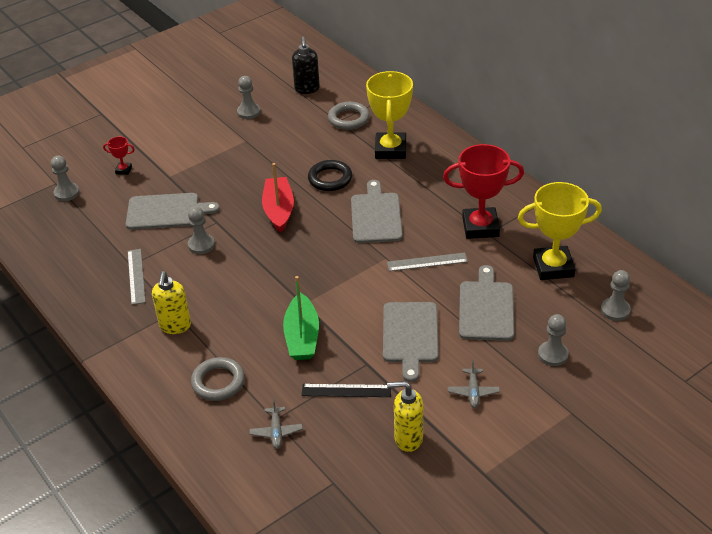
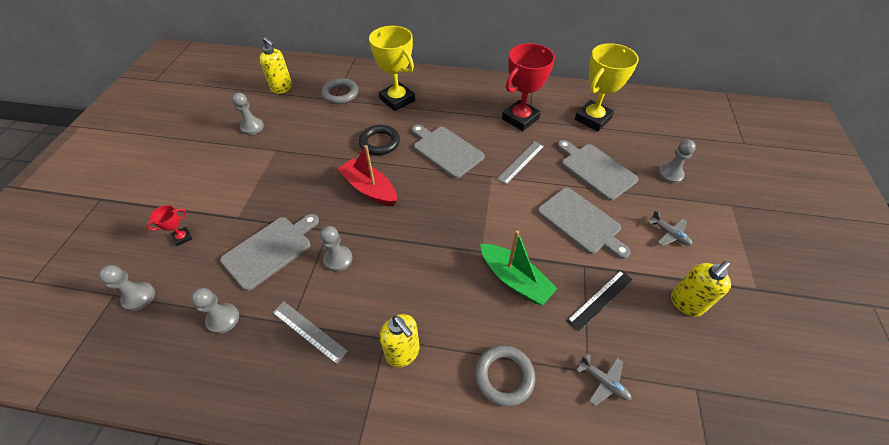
camera: 45 degrees left, 10 degrees up
(307, 89) = (282, 88): black soap dispenser -> yellow soap dispenser
(615, 310) = (657, 124): grey pawn -> grey pawn (223, 319)

